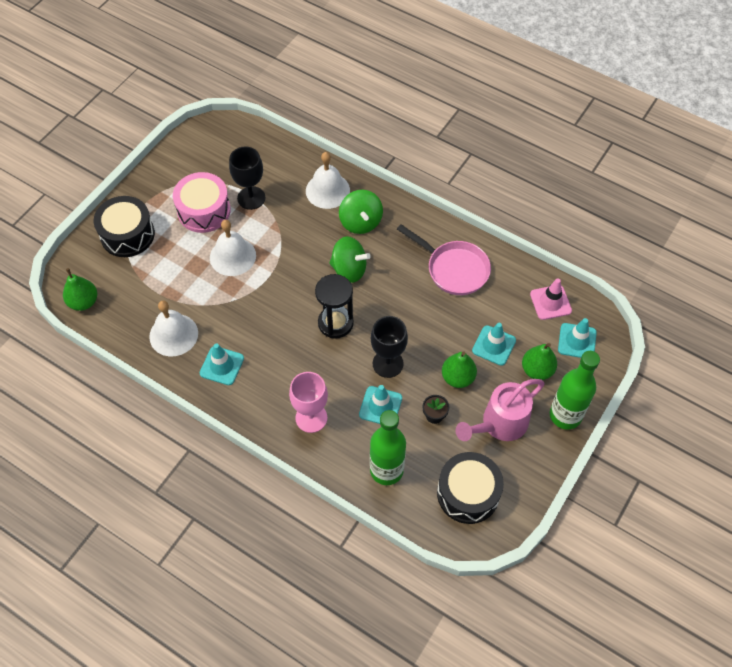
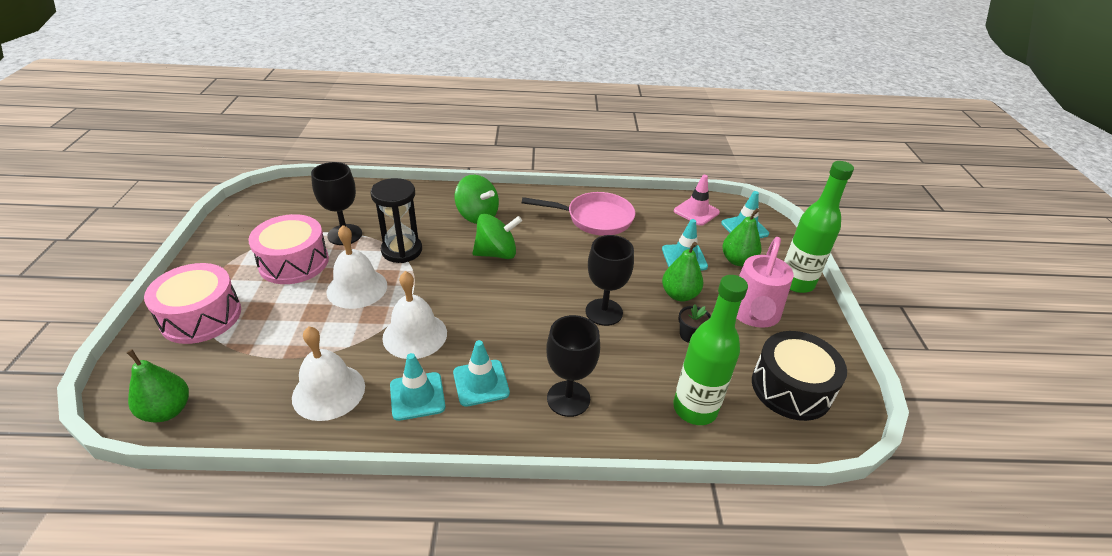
camera: 35 degrees left, 20 degrees down
(127, 235) = (201, 316): black drum -> pink drum
(311, 418) = (568, 398): pink goblet -> black goblet
(327, 190) = (424, 204): white bell -> white bell (415, 335)
(335, 323) = (520, 301): black hourglass -> black hourglass (402, 250)
(380, 406) = (631, 352): turquoise traffic cone -> turquoise traffic cone (481, 383)

